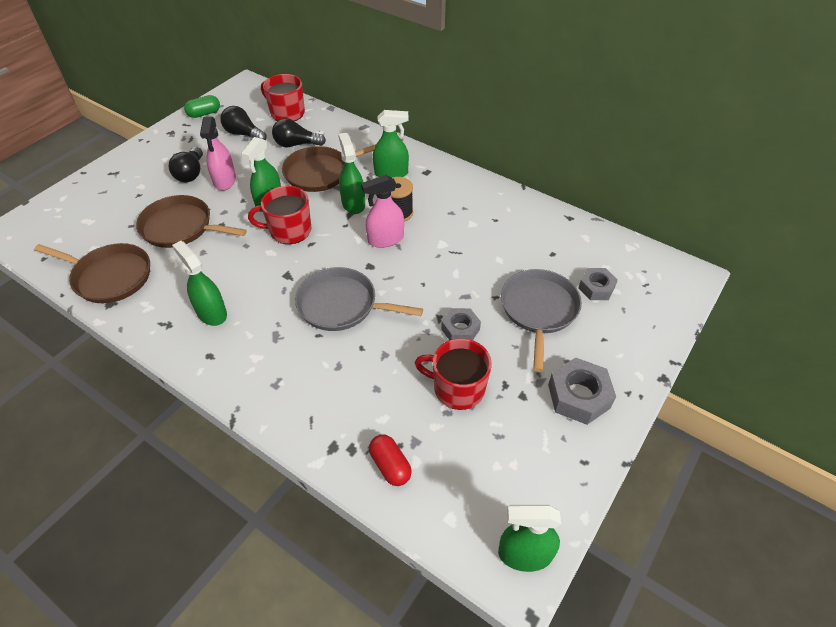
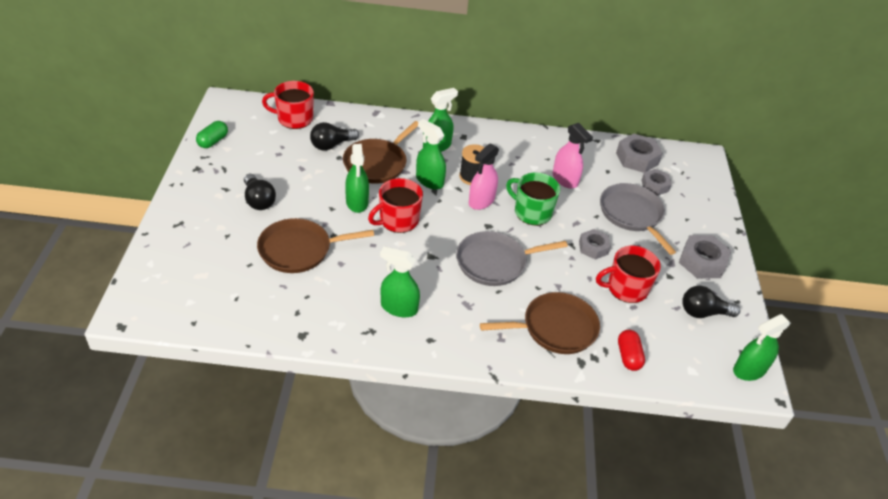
camera: 35 degrees left, 5 degrees down
(109, 277) = (277, 314): brown pan -> brown pan (555, 328)
(225, 181) = (298, 197): pink spray bottle -> pink spray bottle (565, 179)
(243, 134) = (272, 149): black light bulb -> black light bulb (703, 312)
(390, 465) = (628, 356): red capsule -> red capsule turned 60 degrees clockwise
(427, 268) = (532, 212): none -> green mug
(600, 251) = (637, 158): none -> grey nut

